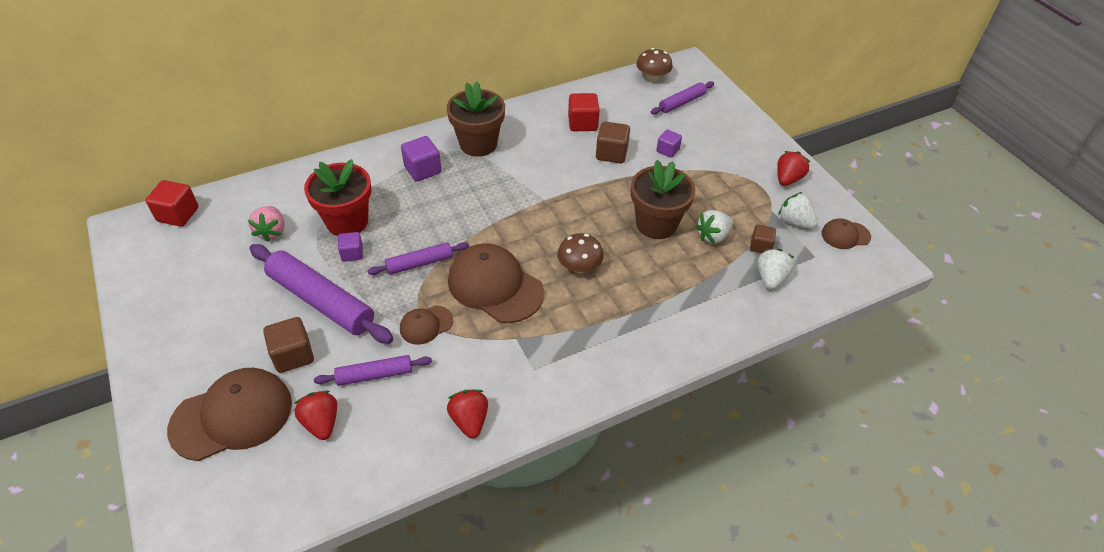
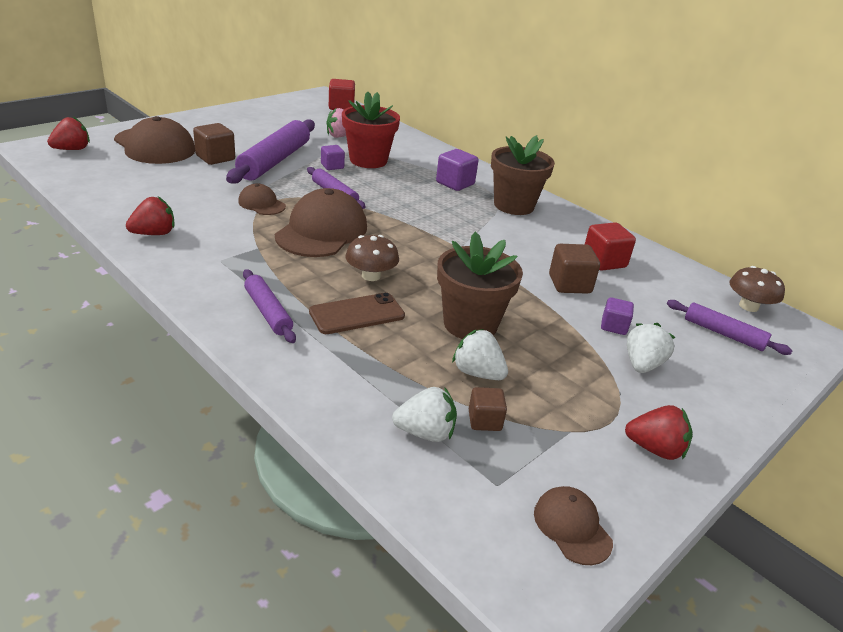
camera: 70 degrees right, 15 degrees down
(321, 423) = (149, 175): red strawberry -> red strawberry (72, 149)
(375, 375) = (200, 189): purple rolling pin -> purple rolling pin (268, 312)
(634, 286) = (357, 314): none -> brown phone
(794, 222) = (561, 459): white strawberry -> white strawberry (642, 364)

